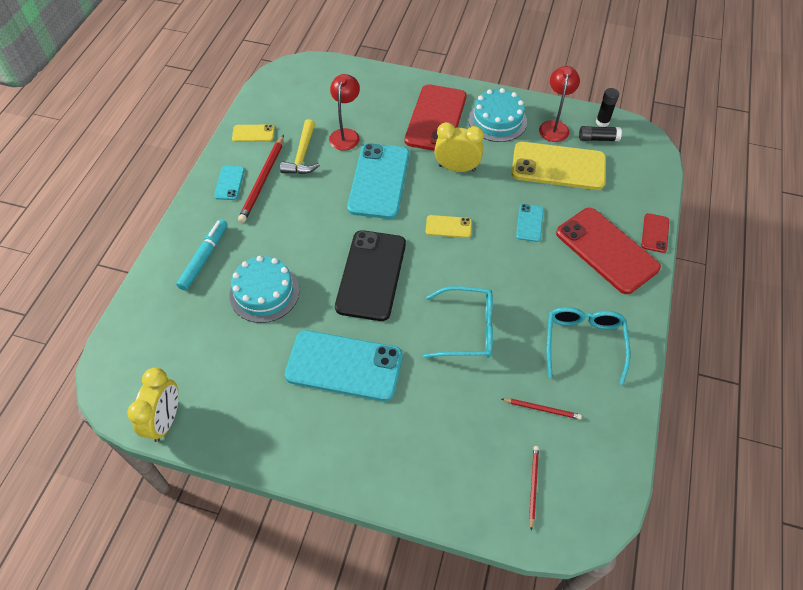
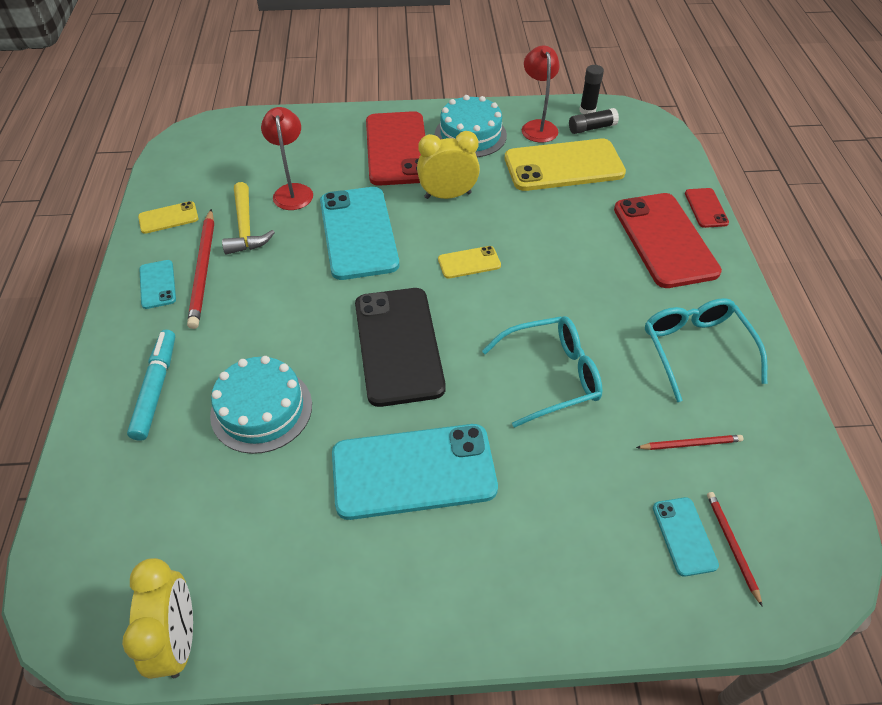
camera: 20 degrees left, 5 degrees down
(529, 223) = (562, 233): turquoise phone -> turquoise phone (684, 536)
(606, 250) = (664, 240): red phone -> red phone turned 45 degrees clockwise

